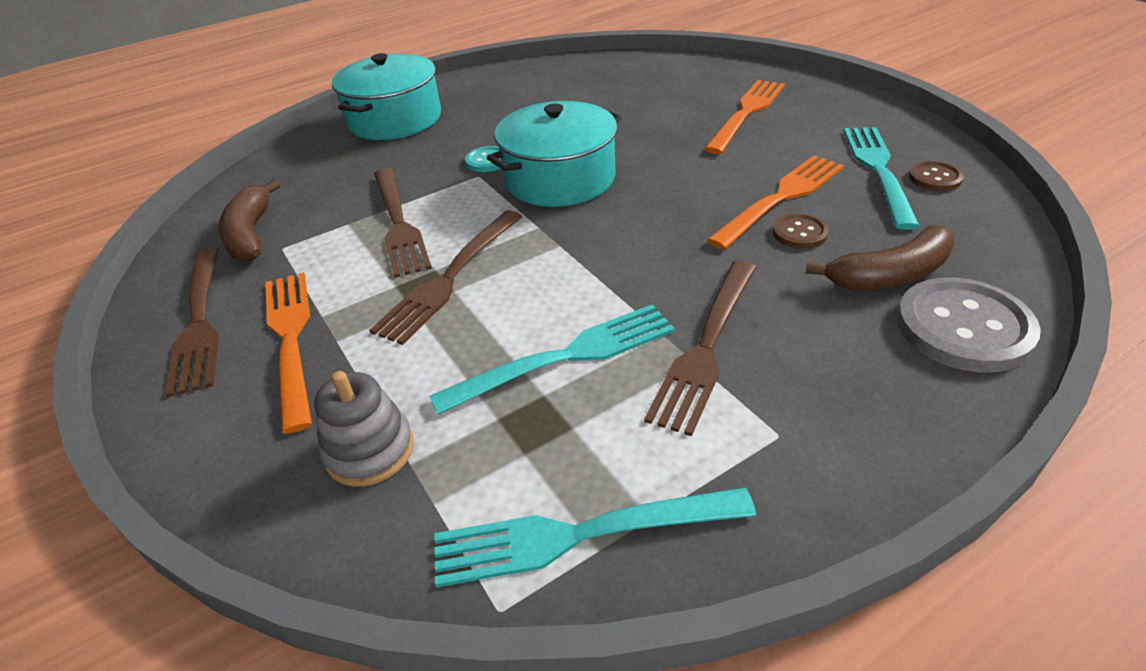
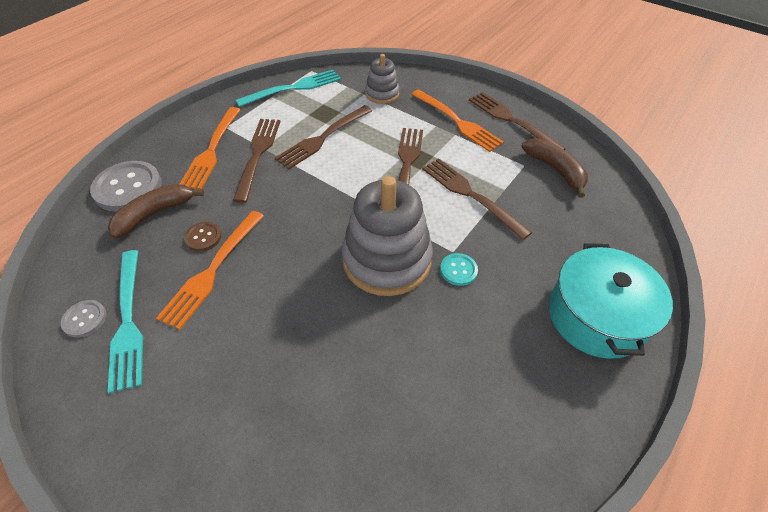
camera: 155 degrees right, 10 degrees up
(560, 178) = (386, 260): turquoise pot -> grey stacking toy
(565, 357) = (323, 138): turquoise fork -> brown fork
(746, 113) = (239, 403): orange fork -> orange fork (212, 150)
(934, 178) = (85, 319): brown button -> grey button

